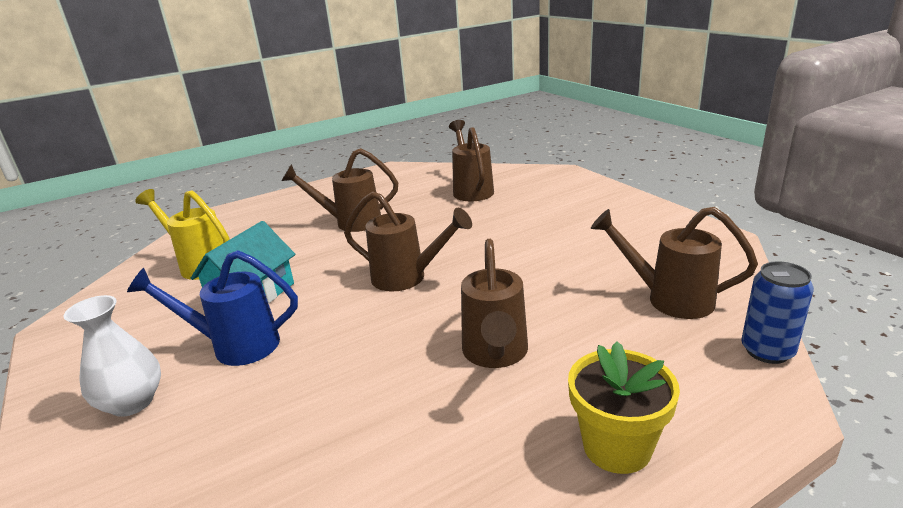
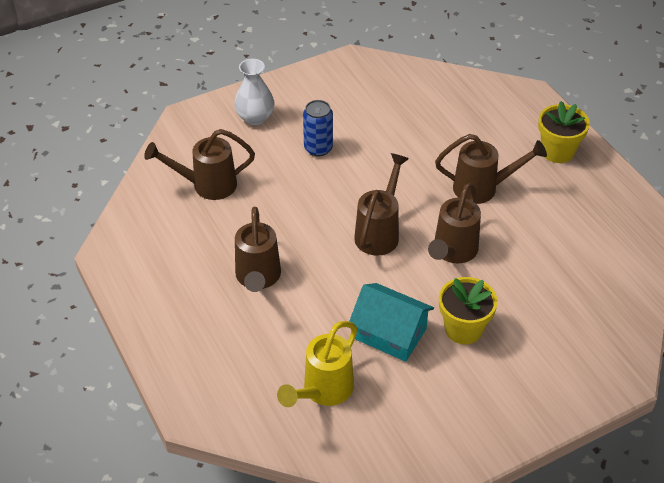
camera: 90 degrees left, 20 degrees up
(132, 402) = (525, 374): white vase -> white vase (255, 117)
(235, 346) = (463, 329): blue watering can -> yellow flower pot
(668, 299) = (430, 104): brown watering can -> brown watering can (452, 252)
(767, 351) = (486, 82): blue can -> blue can (318, 148)

